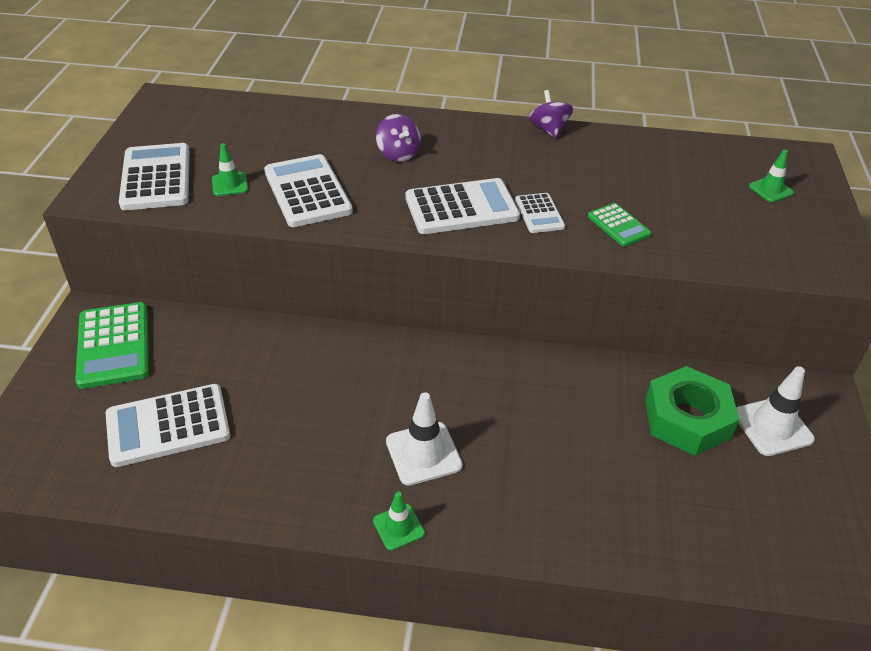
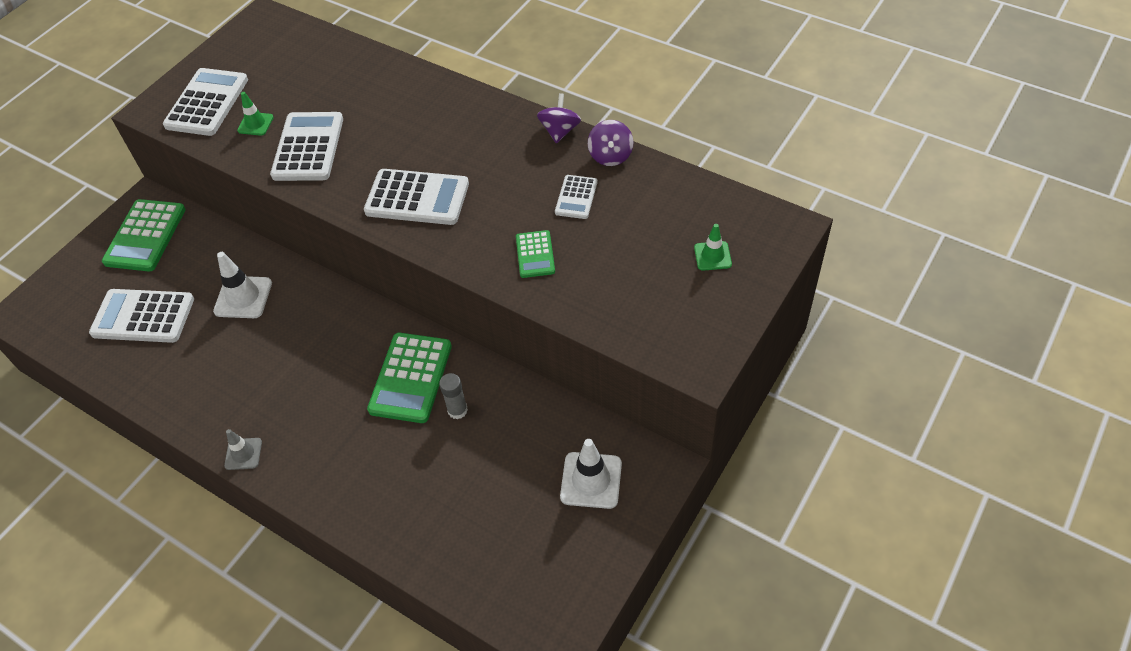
camera: 30 degrees right, 10 degrees up
(398, 154) = (408, 125): purple spinning top -> purple spinning top (610, 156)
(398, 527) = (243, 454): green traffic cone -> grey traffic cone
(423, 453) = (299, 402): white traffic cone -> white traffic cone (243, 297)
(524, 393) = (411, 378): none -> green calculator
(539, 214) = (477, 222): white calculator -> white calculator (576, 197)
(595, 407) = (457, 410): none -> grey glue stick
(687, 419) = (524, 447): green nut -> none

